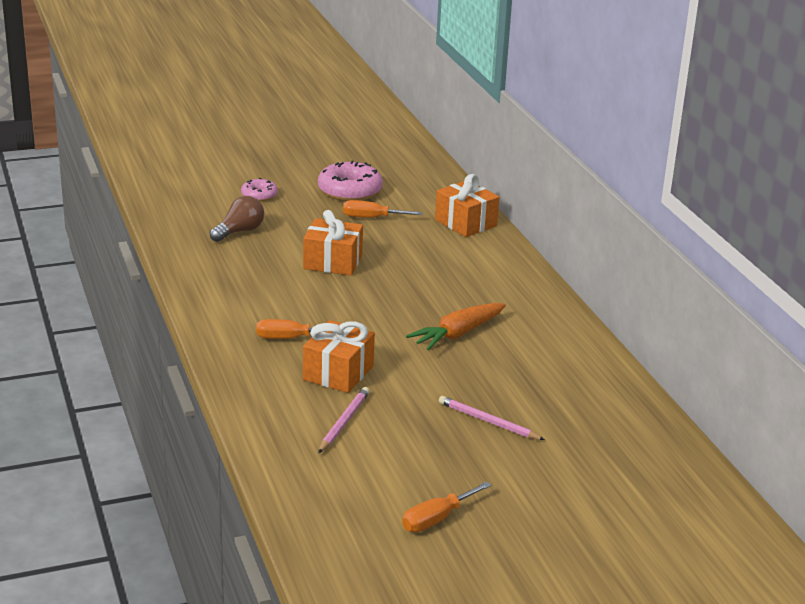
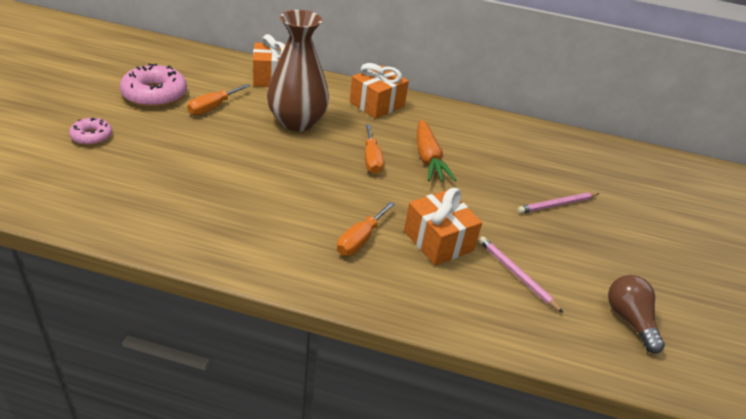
camera: 60 degrees left, 10 degrees up
(239, 231) = (141, 178): brown light bulb -> brown light bulb (629, 320)
(333, 262) = (259, 158): orange gift -> orange gift (377, 104)
(412, 258) = (297, 122): none -> brown vase
(436, 519) = (678, 294): orange screwdriver -> orange screwdriver (371, 159)

